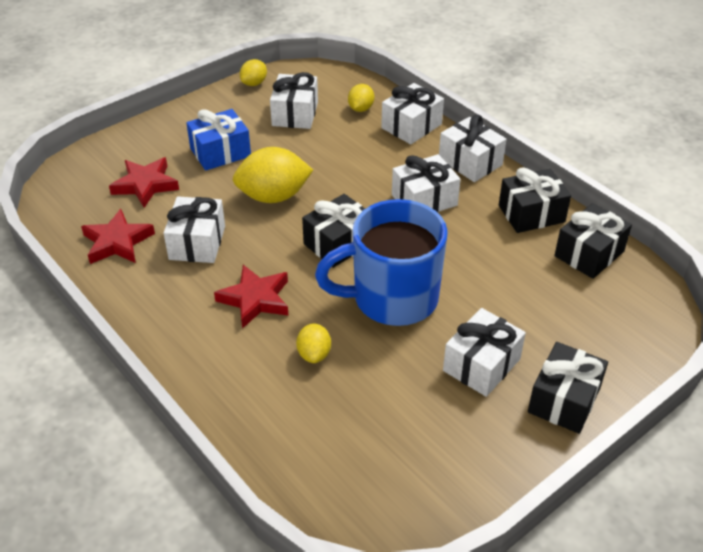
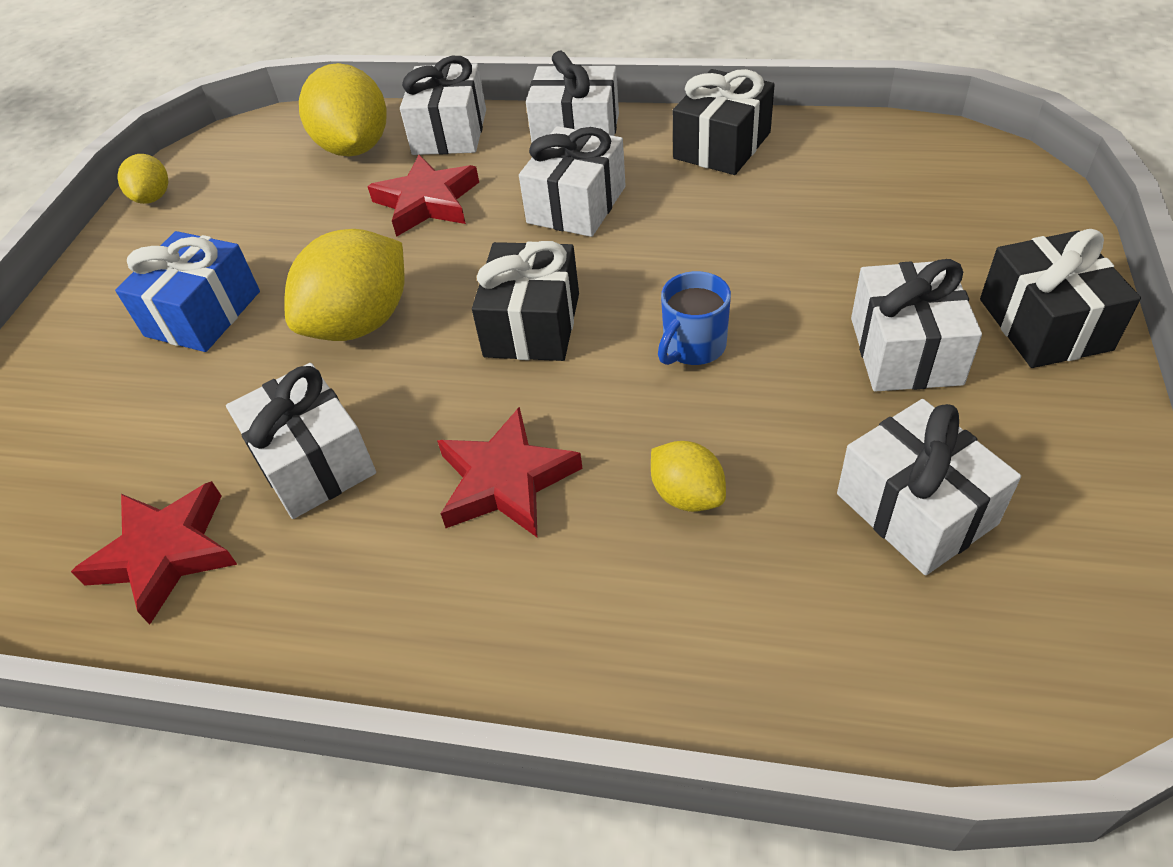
camera: 35 degrees left, 5 degrees up
(145, 185) = (121, 433): red star -> red star (427, 202)
(295, 114) = (265, 202): white gift -> white gift (915, 509)
(360, 108) = (354, 148): yellow lemon -> yellow lemon, size x1.88
(392, 299) = (693, 347): blue mug -> blue mug, size x0.43
(589, 254) = (841, 149): black gift -> none

